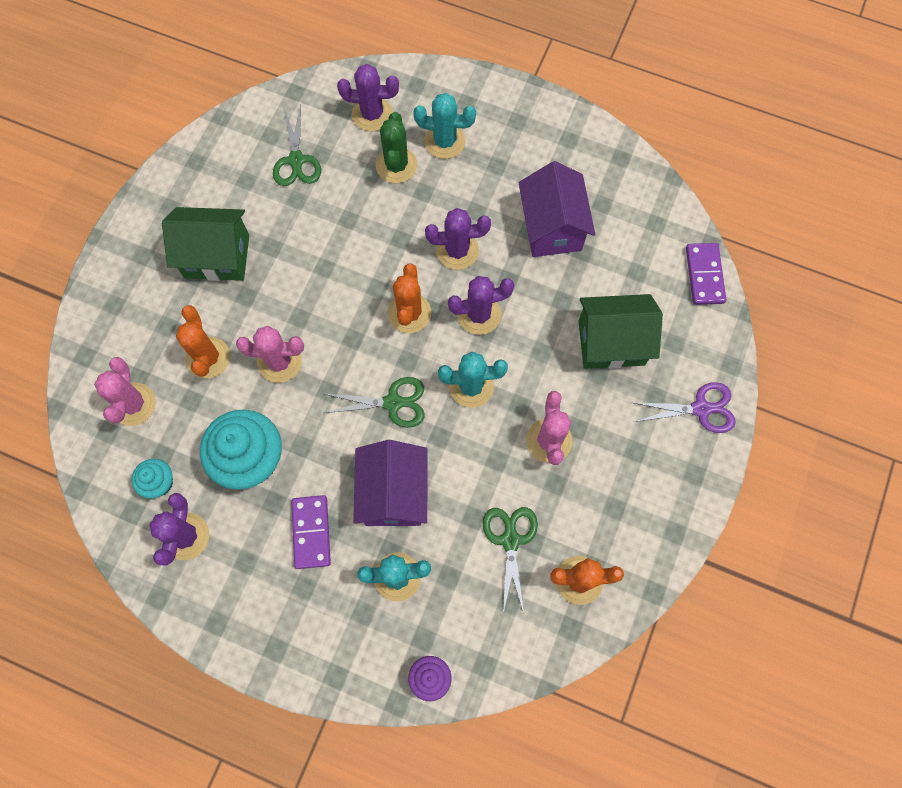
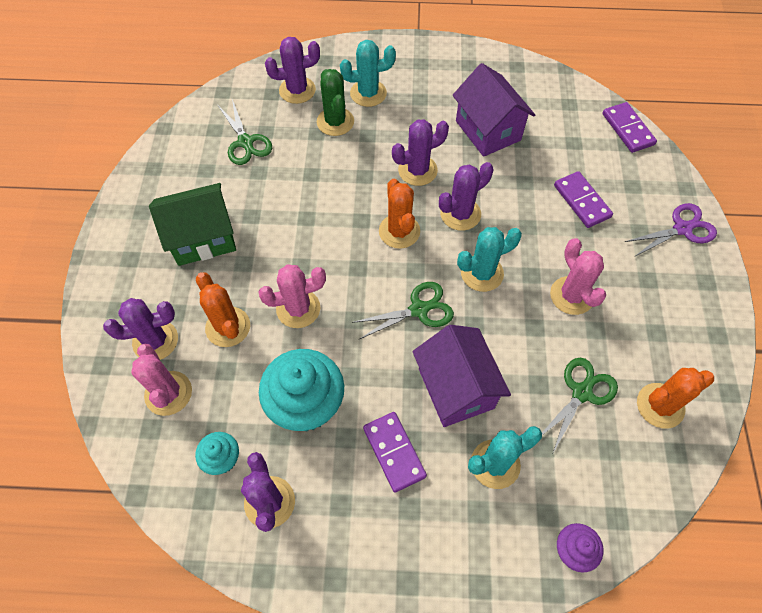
camera: 20 degrees left, 10 degrees down
(138, 348) = (155, 340): none -> purple cactus
(510, 540) = (581, 392): green scissors -> green scissors turned 60 degrees clockwise
(611, 342) = (582, 201): green house -> purple domino

